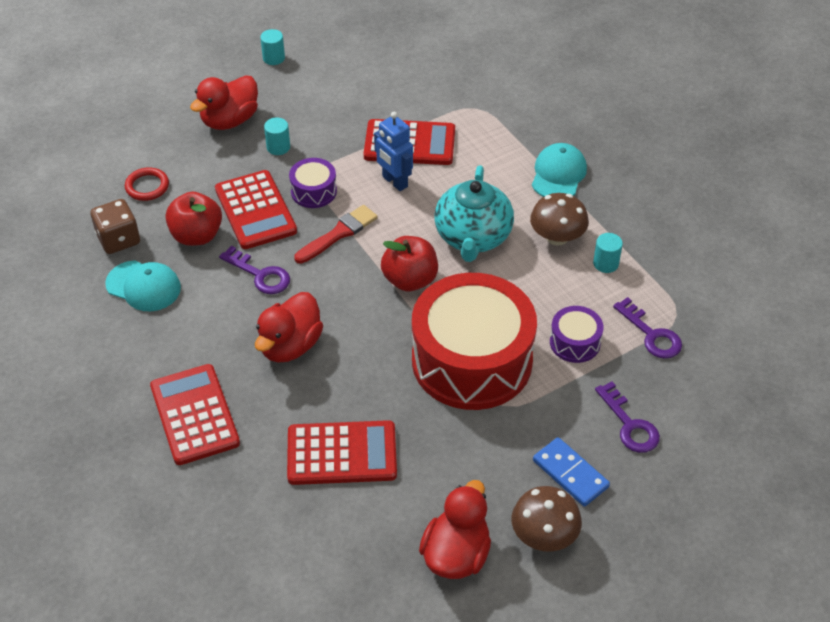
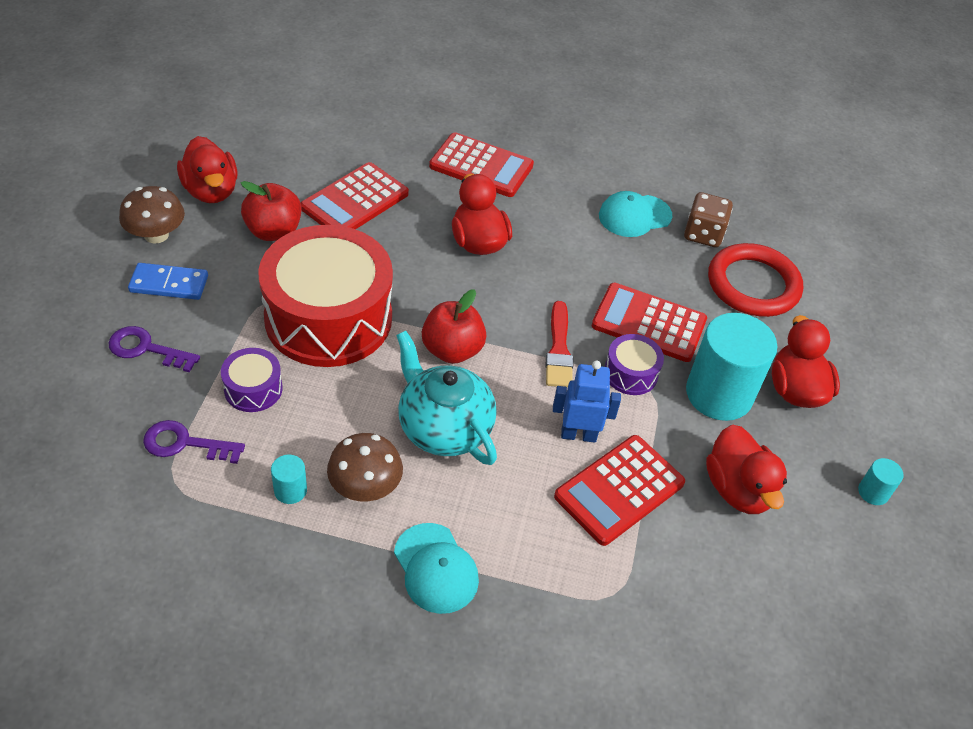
camera: 130 degrees right, 0 degrees up
(147, 186) = (753, 285): red ring -> red ring, size x1.98
(197, 235) = (658, 273): red apple -> red apple (273, 231)
(260, 275) = (570, 276): purple key -> none
(278, 147) = (719, 394): turquoise cylinder -> turquoise cylinder, size x2.33
(343, 103) = (737, 489): none -> red duck

